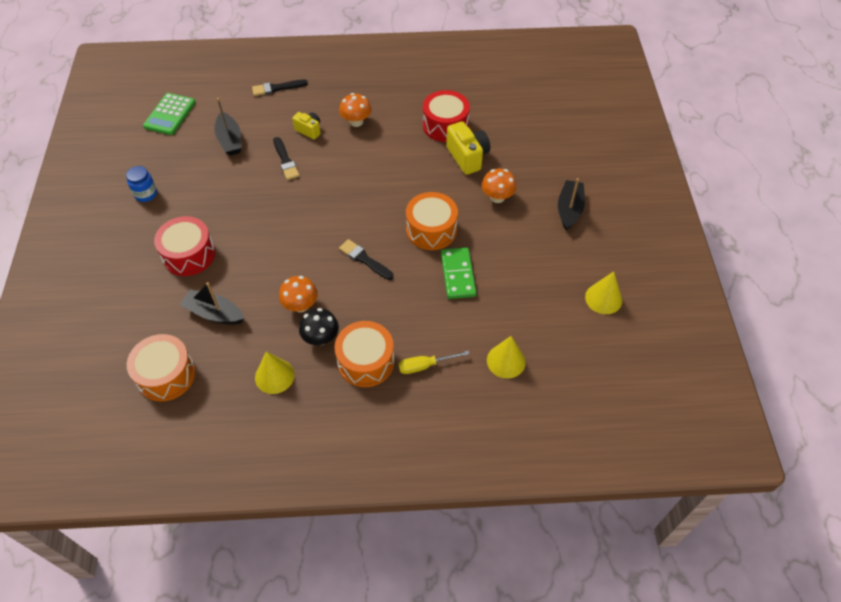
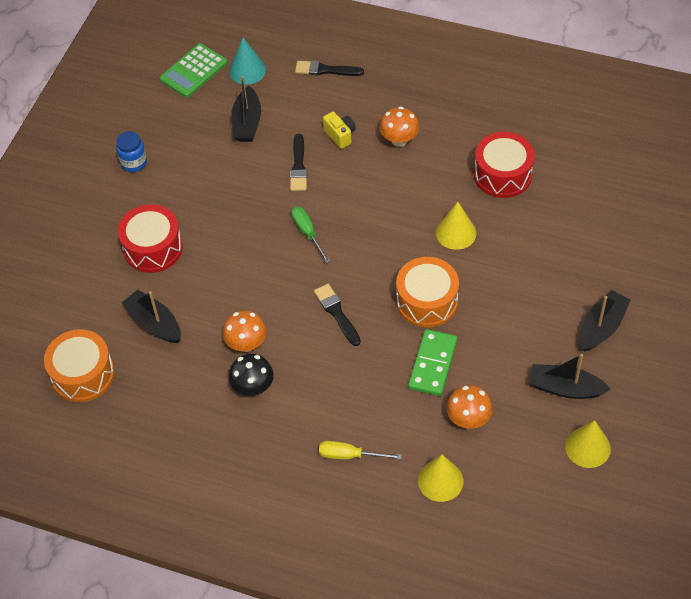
camera: 25 degrees right, 0 degrees up
(214, 103) = (247, 70): none -> turquoise cone
(274, 376) = (189, 412): yellow cone -> yellow cone (456, 233)
(314, 207) = (307, 233): none -> green screwdriver
(366, 361) = (289, 429): orange drum -> none
(467, 157) = (510, 223): yellow camera -> none
(497, 197) = (522, 285): orange mushroom -> orange mushroom (468, 419)
(565, 261) = (565, 388): none -> black boat

